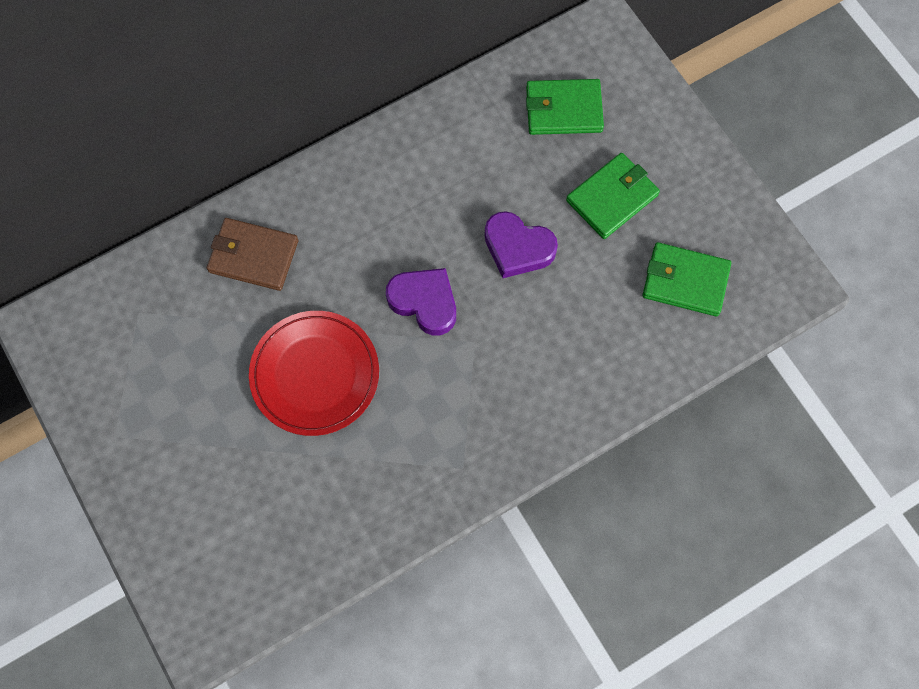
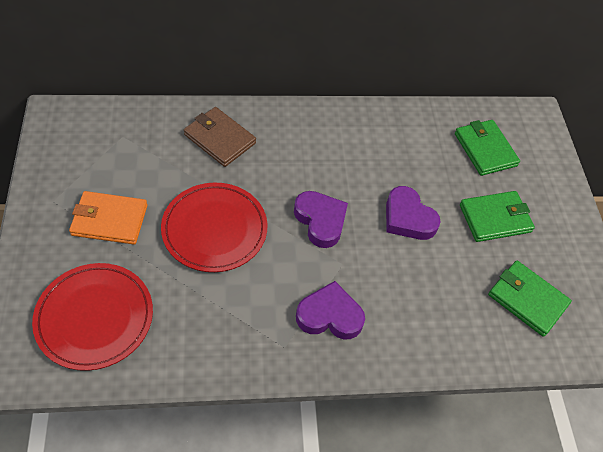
camera: 20 degrees right, 15 degrees down
(193, 425) = (109, 220): none -> orange wallet
(250, 542) = (95, 317): none -> red plate
(491, 409) = (329, 315): none -> purple heart
(563, 109) = (485, 149): green wallet -> green wallet turned 45 degrees clockwise

